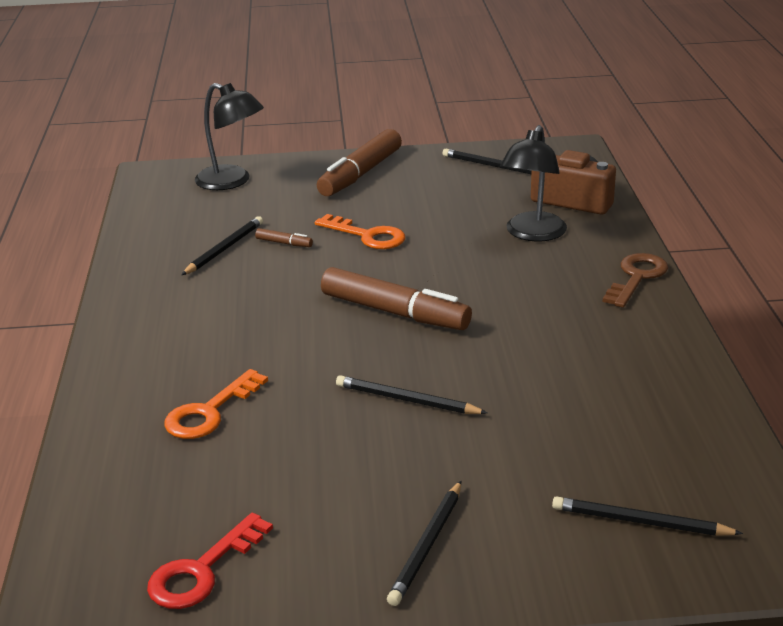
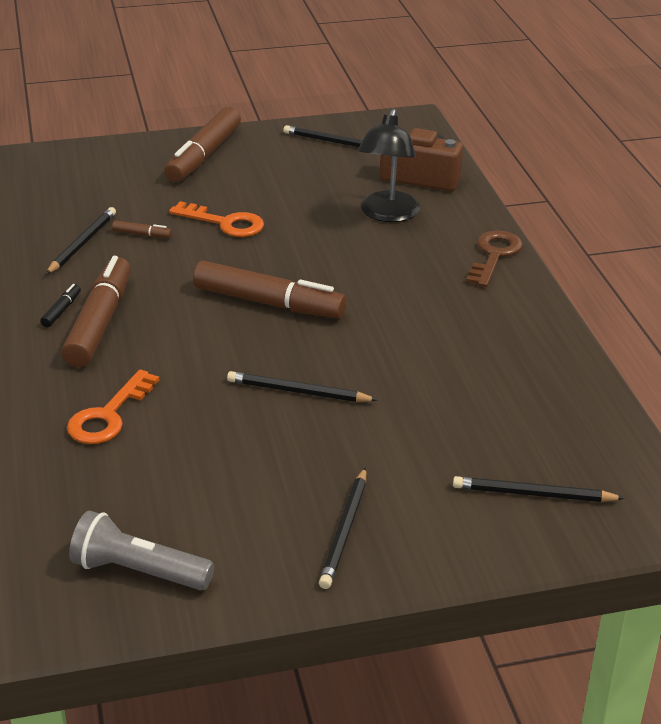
camera: 10 degrees left, 5 degrees up
(189, 309) = (62, 310): none -> black marker
(202, 571) = (138, 571): red key -> grey flashlight
(223, 322) = (100, 322): none -> brown marker
(232, 181) = (72, 169): black lamp -> none

